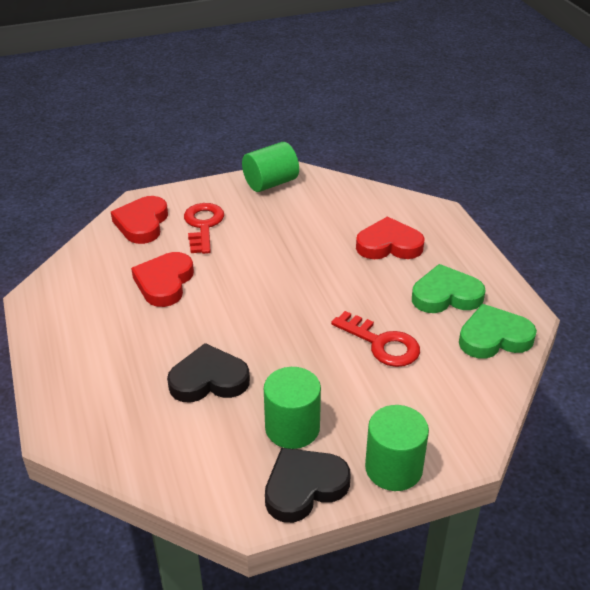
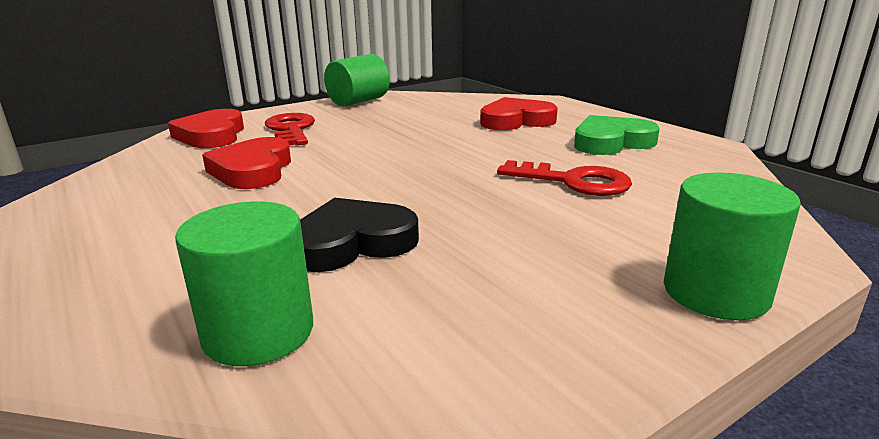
camera: 15 degrees left, 15 degrees down
(292, 428) = (517, 273): green cylinder -> green cylinder (258, 332)
(304, 487) = (595, 344): black heart -> none
(494, 337) = (699, 162): green heart -> none

